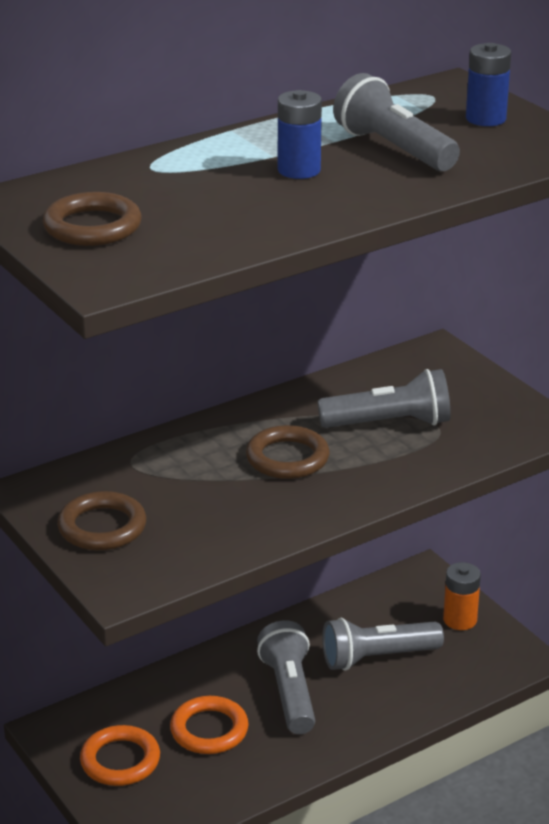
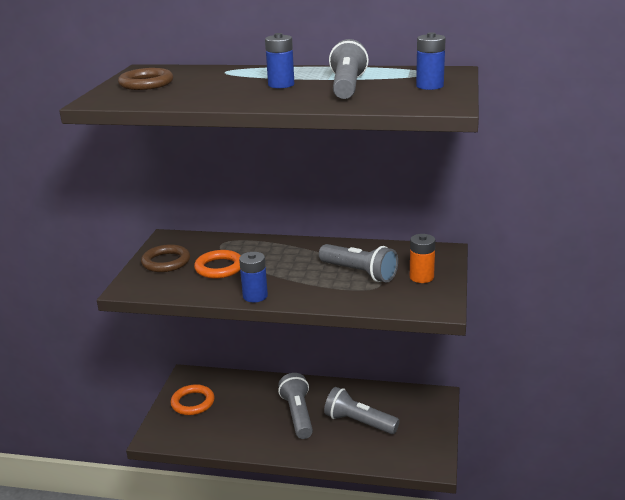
camera: 45 degrees right, 5 degrees down
(209, 730) = (242, 411): orange ring -> orange ring (219, 268)
(287, 458) = (286, 268): brown ring -> none
(289, 692) = (298, 415): grey flashlight -> grey flashlight turned 45 degrees counterclockwise
(318, 514) = (255, 296): none -> blue battery
(460, 620) = (425, 428): orange battery -> orange battery (421, 277)

